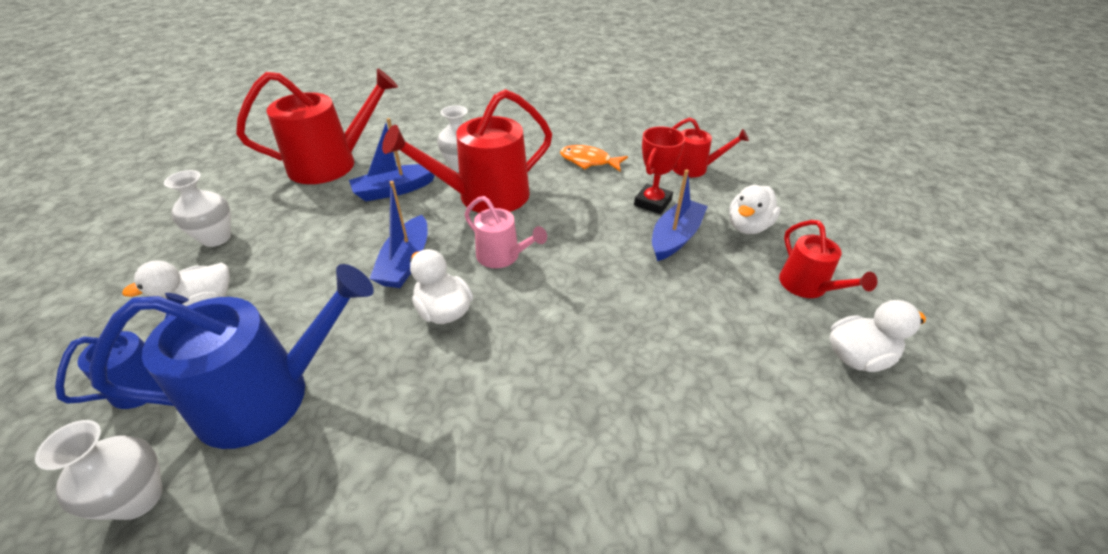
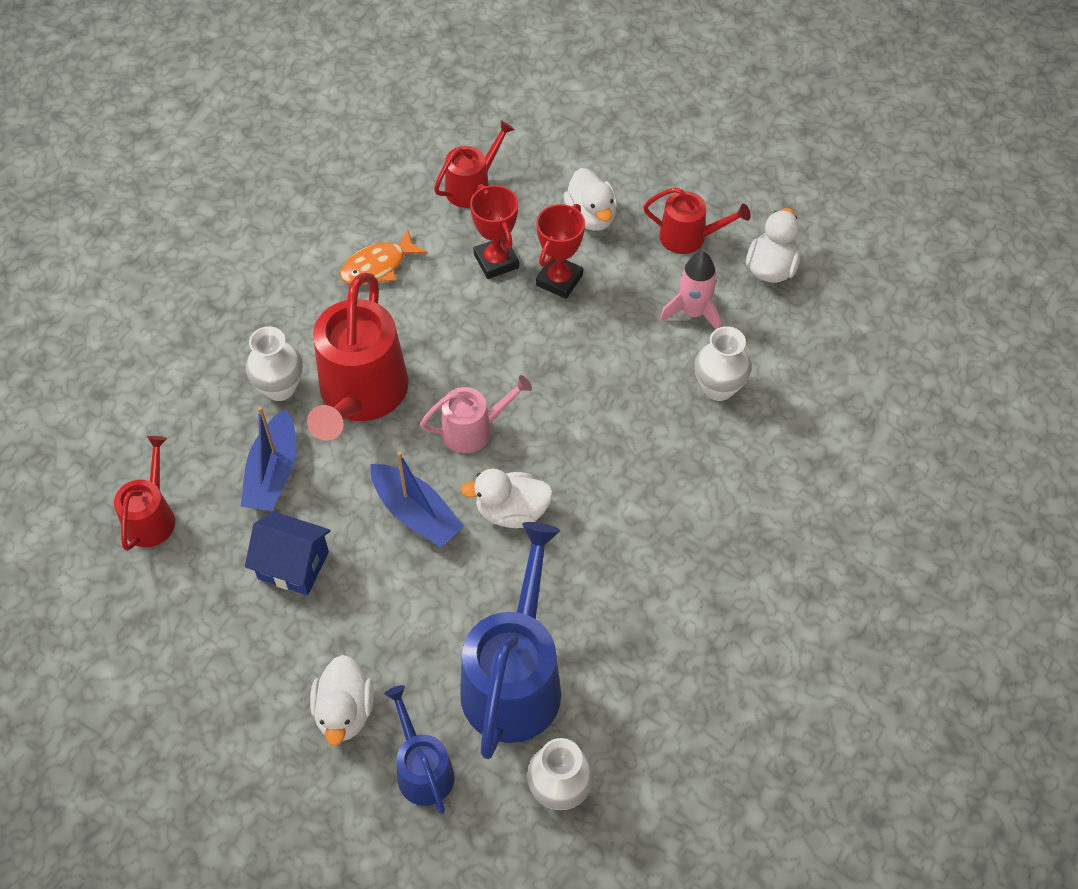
camera: 55 degrees left, 15 degrees up
(216, 238) = (224, 677): white vase -> white vase (718, 388)
(325, 228) = (293, 565): none -> blue house
(331, 164) = (152, 517): red watering can -> red watering can, size x0.54
(675, 237) = (559, 280): blue boat -> red trophy
(743, 326) = (693, 312): none -> pink rocket

